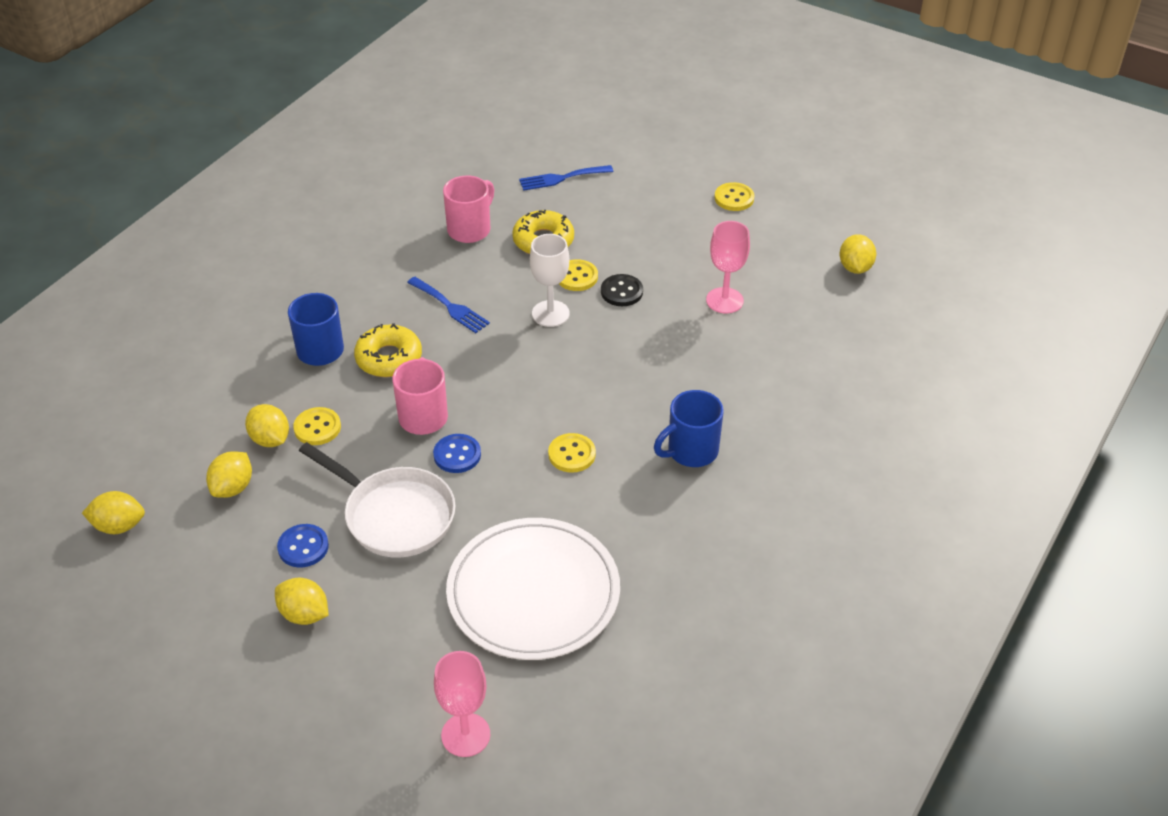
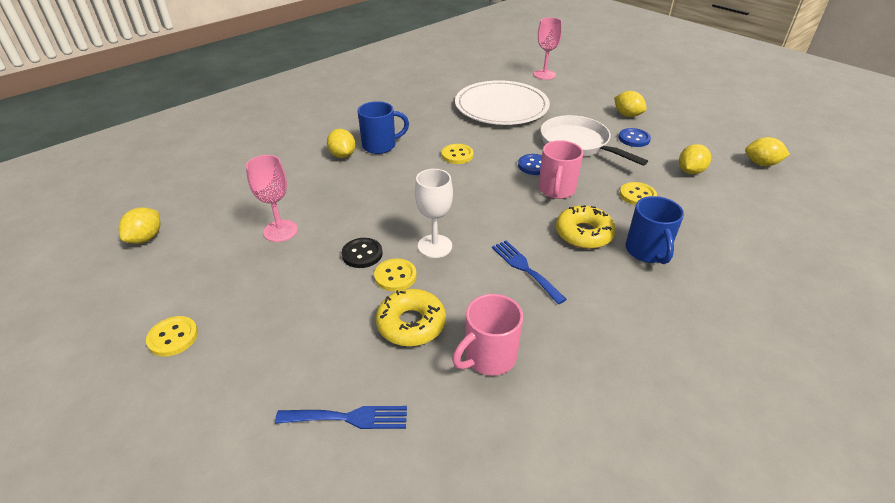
camera: 165 degrees left, 5 degrees down
(270, 439) = (672, 194): yellow lemon -> yellow lemon (342, 155)

